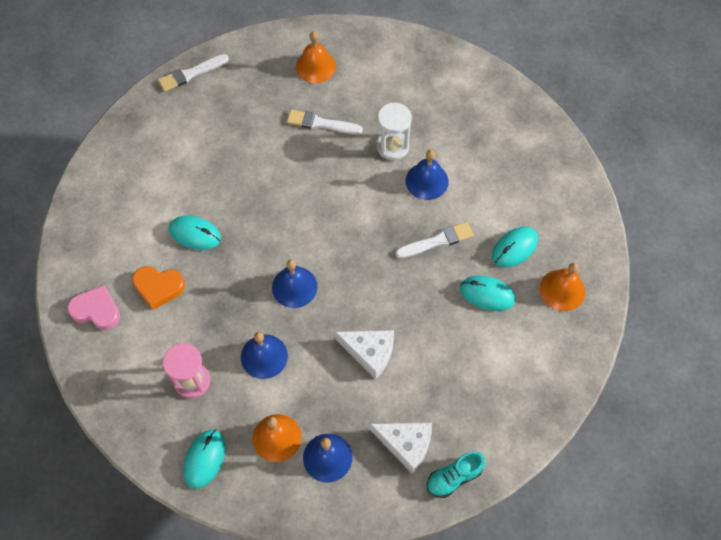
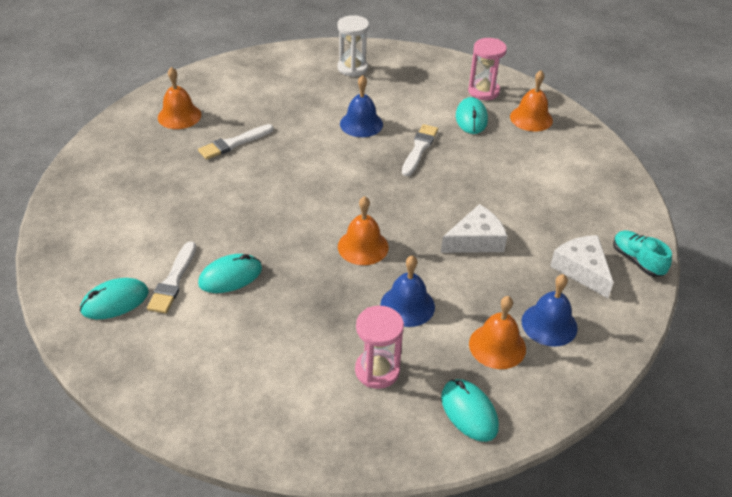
camera: 50 degrees left, 20 degrees down
(96, 310) = (216, 397): pink heart -> none
(158, 287) = (251, 335): orange heart -> none
(191, 74) = (72, 183): white brush -> white brush (173, 281)
(294, 287) = (363, 246): blue bell -> orange bell
(392, 147) = (308, 122): white hourglass -> white hourglass (352, 68)
(406, 444) = (582, 270): white cheese -> white cheese turned 90 degrees counterclockwise
(454, 477) = (637, 261): turquoise shoe -> turquoise shoe turned 135 degrees clockwise
(487, 294) = (494, 152): turquoise mouse -> turquoise mouse (115, 301)
(562, 230) = (483, 91): none -> pink hourglass

